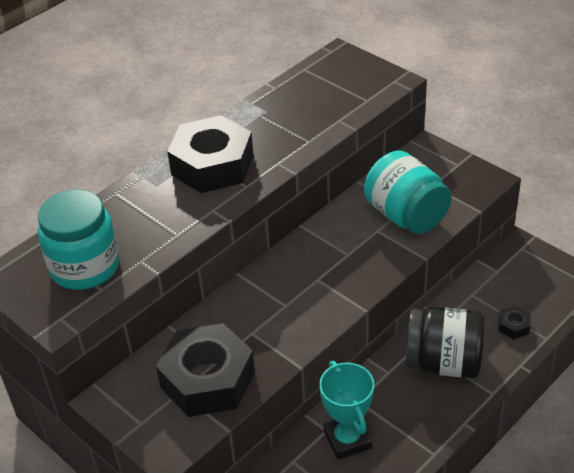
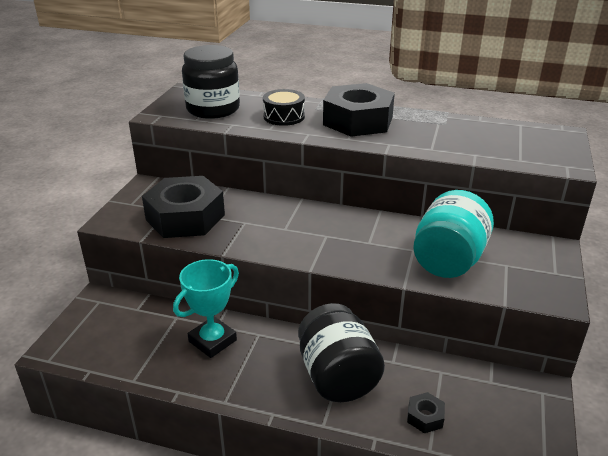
camera: 60 degrees right, 10 degrees down
(85, 267) = (213, 109): turquoise jar -> black jar
(156, 215) = (284, 116): none -> black drum

